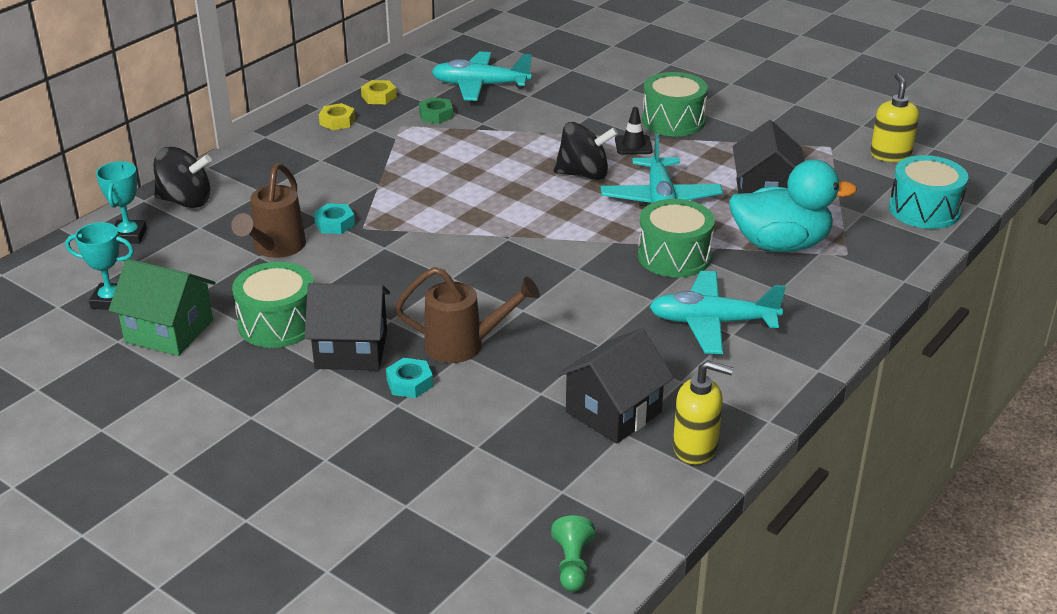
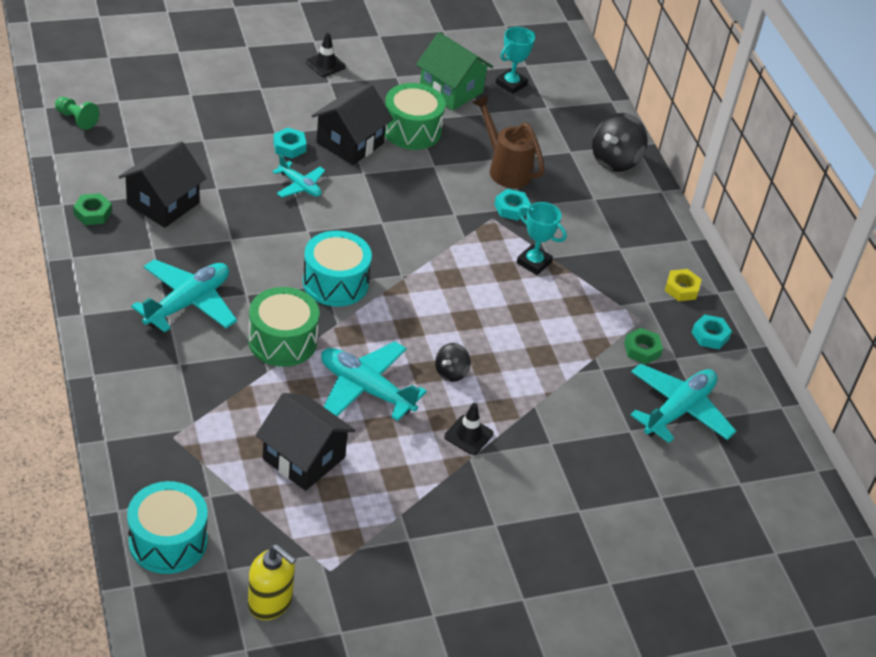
camera: 120 degrees right, 10 degrees up
(129, 236) = (588, 120): turquoise trophy -> turquoise trophy (534, 263)
(169, 331) = (451, 90): green house -> green house turned 75 degrees clockwise
(216, 437) = (325, 64): none -> black traffic cone
(379, 97) = (710, 335): yellow nut -> turquoise nut
(464, 345) = (300, 186): brown watering can -> turquoise plane
(567, 264) = (335, 282): none -> turquoise drum
(584, 174) = (451, 372): black spinning top -> black spinning top, size x0.56
(613, 412) = (163, 203): black house -> black house turned 45 degrees clockwise
(673, 121) = (486, 494): green drum -> none
(695, 448) = (92, 213): yellow soap dispenser -> green nut
(780, 244) = (229, 409): turquoise duck -> none

